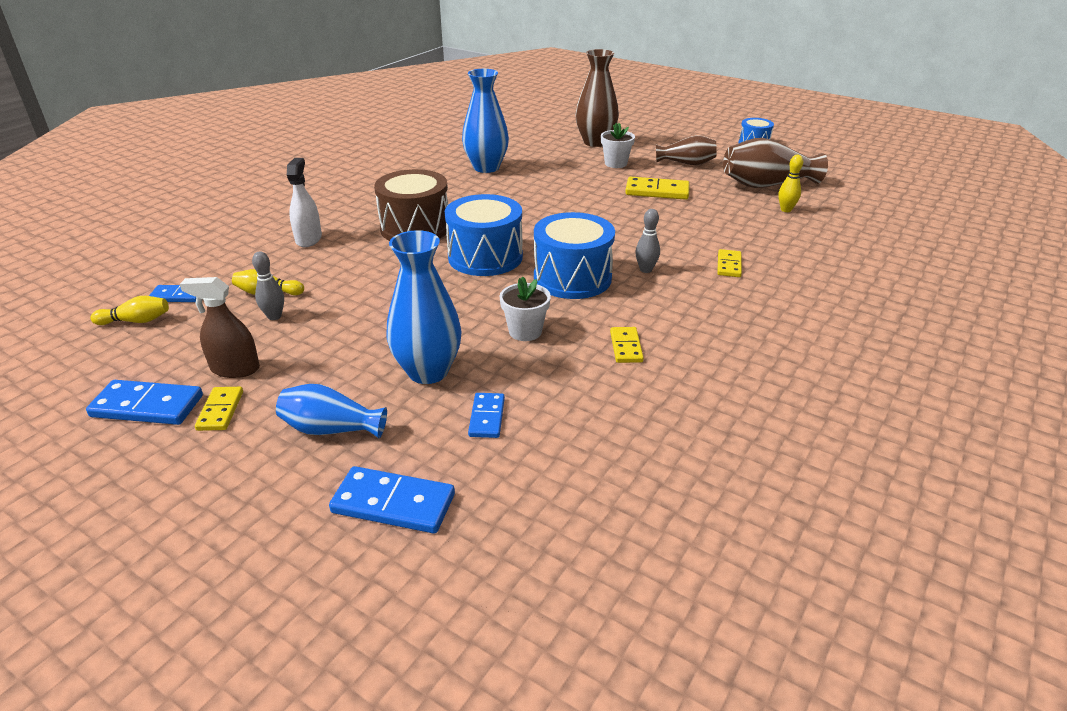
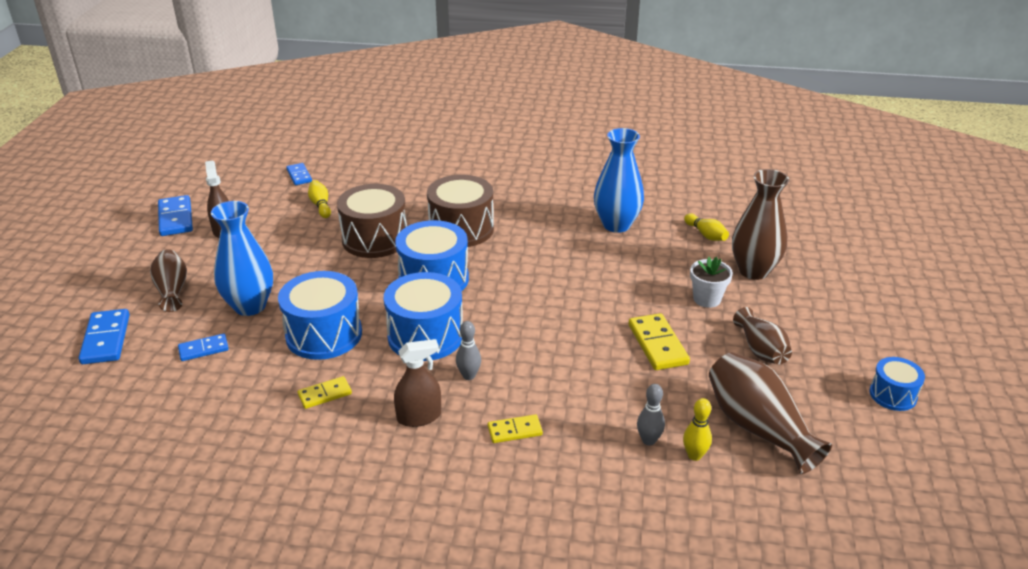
camera: 65 degrees right, 0 degrees up
(136, 321) = (262, 175): yellow bowling pin -> yellow bowling pin (706, 235)
(220, 411) = (179, 244): yellow domino -> none
(274, 316) = (291, 220): grey bowling pin -> grey bowling pin (648, 440)
(308, 239) = (408, 190): white spray bottle -> none
(331, 429) = (172, 290): blue vase -> brown vase
(379, 273) = (375, 239): none -> brown drum
(525, 331) = (324, 334): white flower pot -> blue drum
(688, 303) = (419, 416): none -> brown spray bottle

